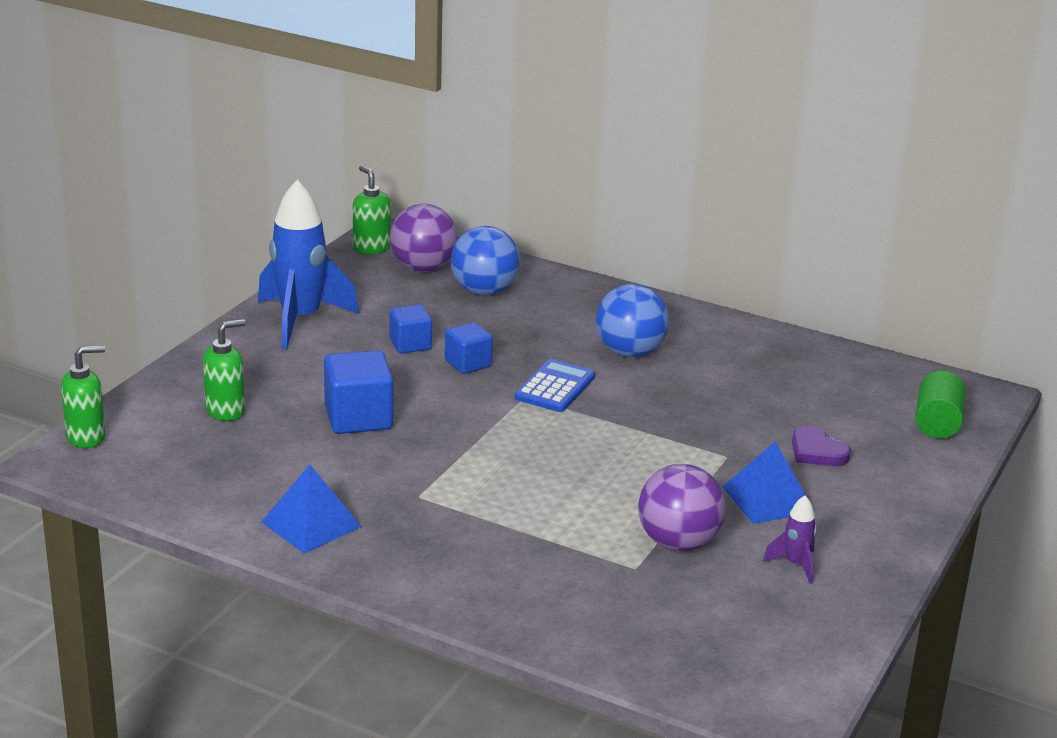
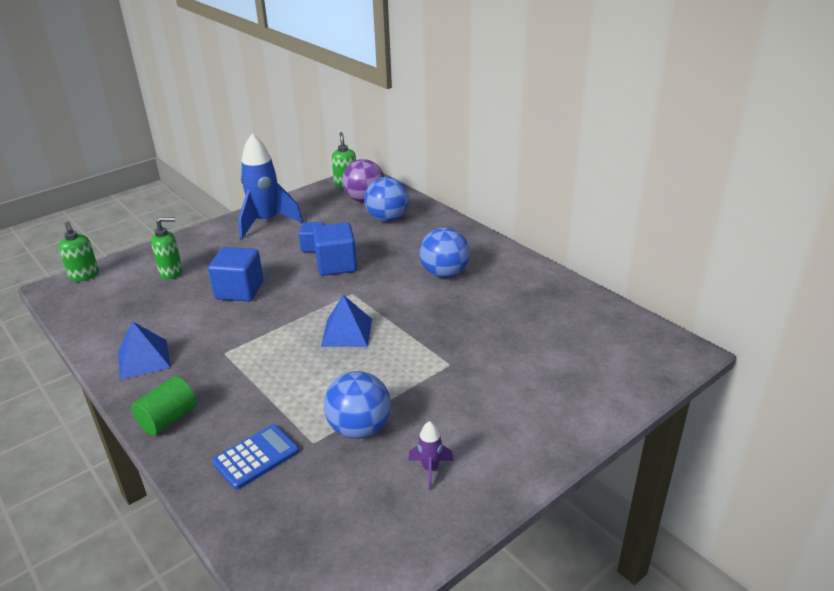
camera: 25 degrees right, 5 degrees up
(86, 437) = (84, 276): green soap dispenser -> green soap dispenser turned 60 degrees clockwise
(468, 363) = (336, 265): blue cube -> blue cube, size x1.60
(555, 387) = (376, 290): blue calculator -> blue calculator (256, 457)
(678, 543) = (359, 428): purple ball -> blue ball
(768, 499) = (453, 406): blue pyramid -> blue pyramid (347, 332)
(817, 451) = (518, 374): purple heart -> none
(937, 423) = (629, 369): green cylinder -> green cylinder (168, 419)

